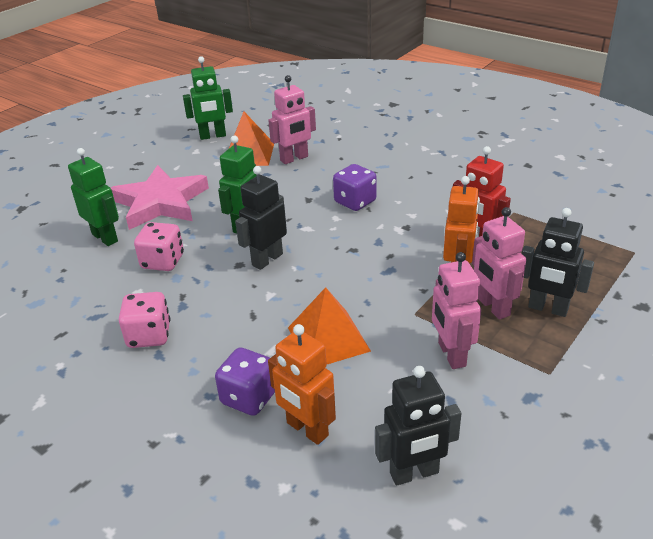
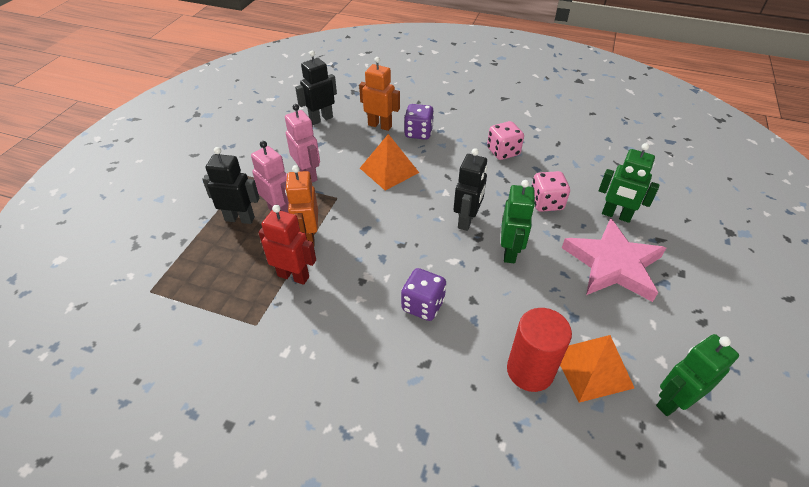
camera: 160 degrees right, 10 degrees up
(294, 159) = (530, 371): pink robot -> red cylinder

